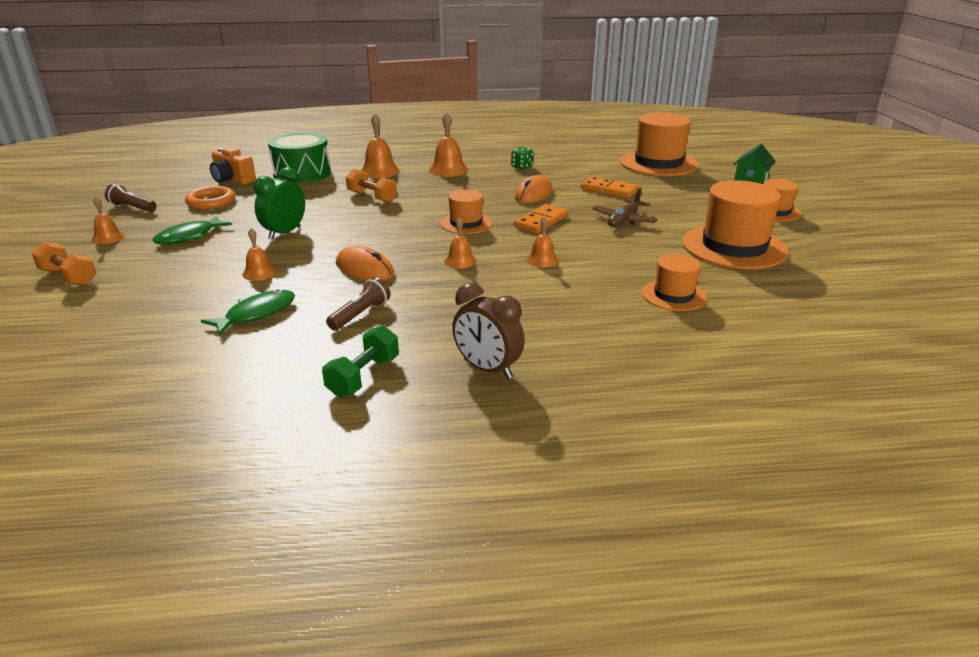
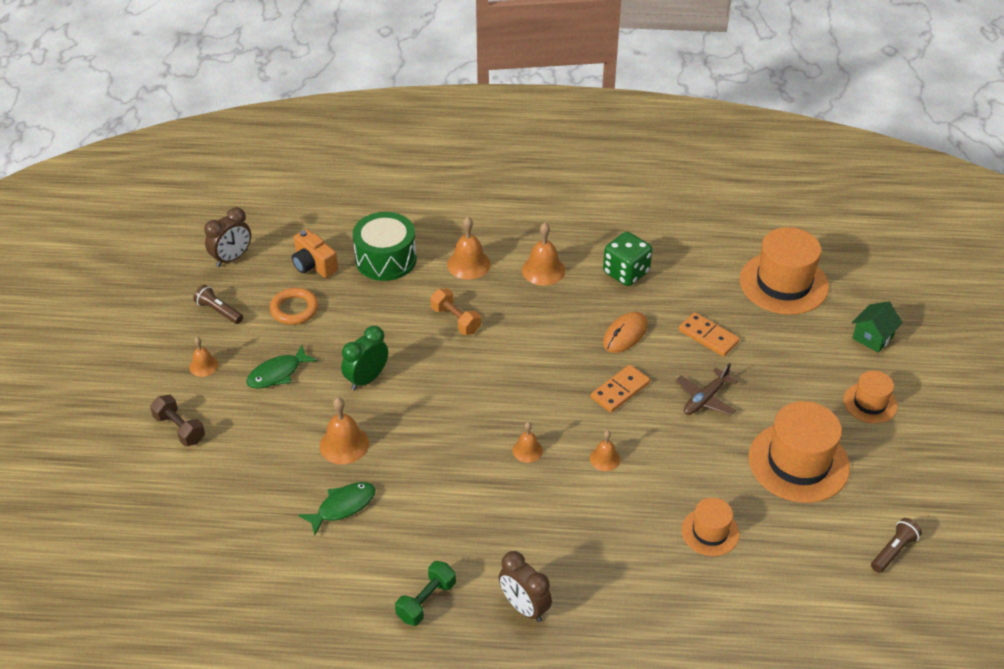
camera: 10 degrees right, 15 degrees up
(69, 277) = (180, 429): orange dumbbell -> brown dumbbell
(152, 181) = (232, 258): none -> brown clock
(259, 273) = (344, 444): orange bell -> orange bell, size x1.62
(360, 314) = (429, 520): brown flashlight -> brown flashlight (893, 551)
(364, 269) = (438, 451): orange mouse -> none
(466, 223) = (544, 385): orange hat -> none
(522, 167) = (626, 273): green dice -> green dice, size x1.91

